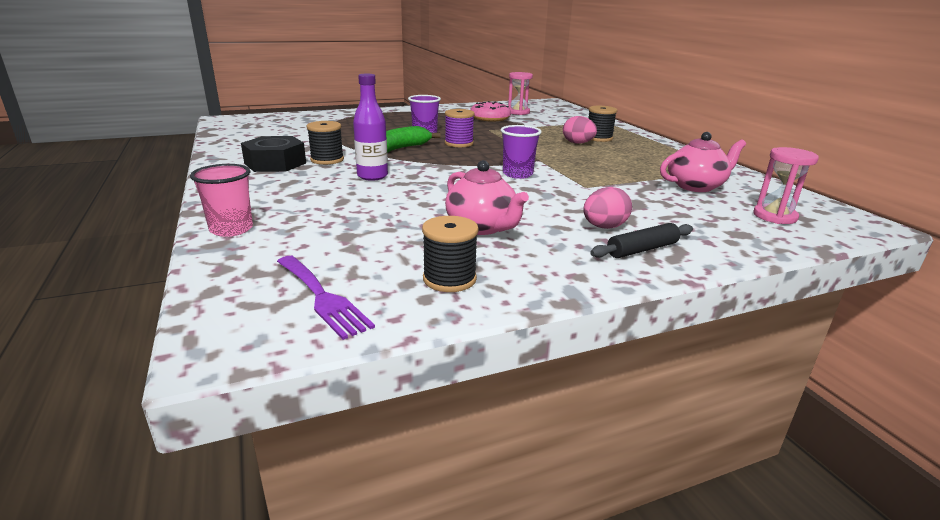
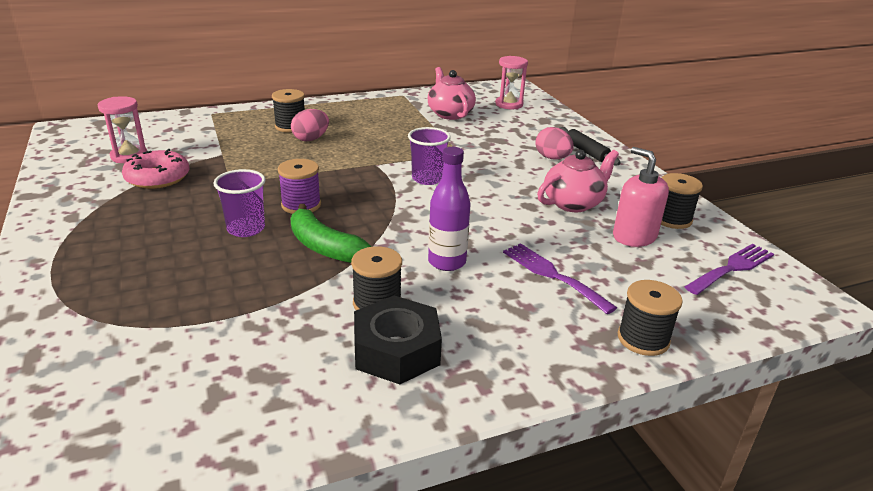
camera: 90 degrees left, 5 degrees up
(231, 229) = (643, 339): pink cup -> black spool
(342, 206) = (552, 275): none -> purple fork
(406, 249) = (634, 236): none -> pink soap dispenser

